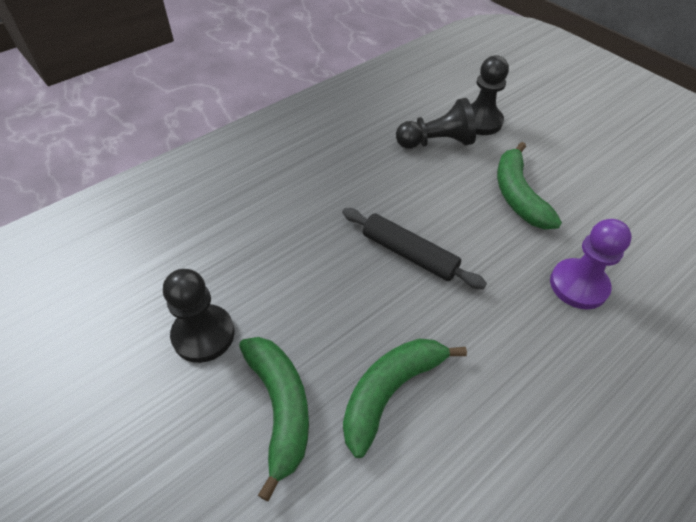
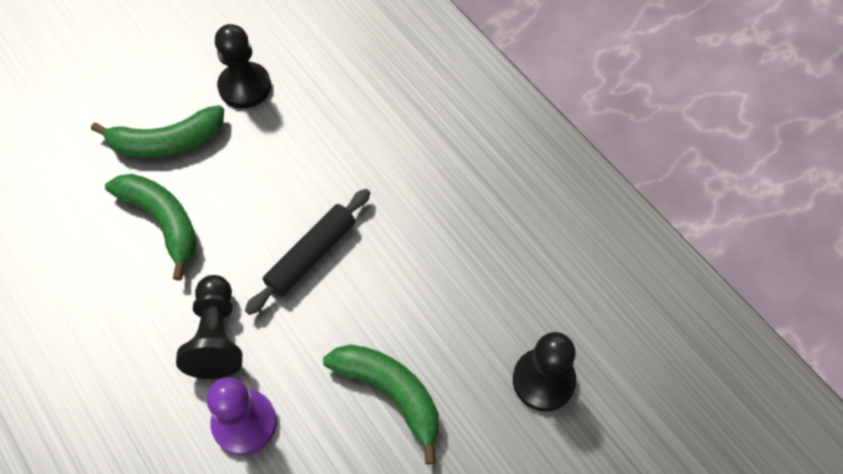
camera: 95 degrees right, 10 degrees up
(436, 142) = (496, 313): black pawn -> black pawn (216, 336)
(518, 195) = (391, 394): green banana -> green banana turned 45 degrees clockwise

